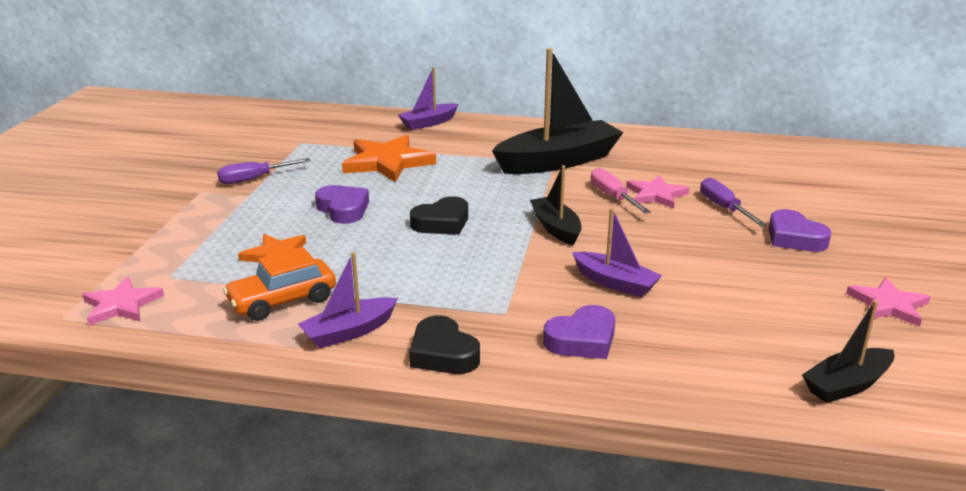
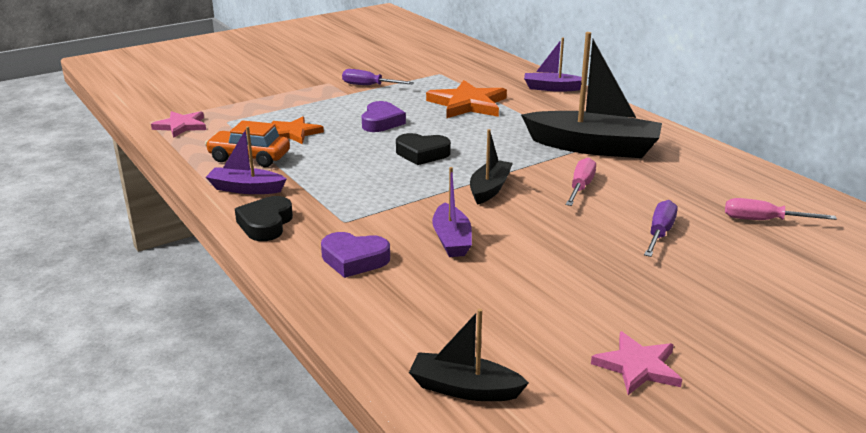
camera: 45 degrees right, 0 degrees up
(656, 195) = (620, 200): pink star -> none
(756, 171) = (763, 220): none -> pink screwdriver
(794, 238) = (672, 281): purple heart -> none

